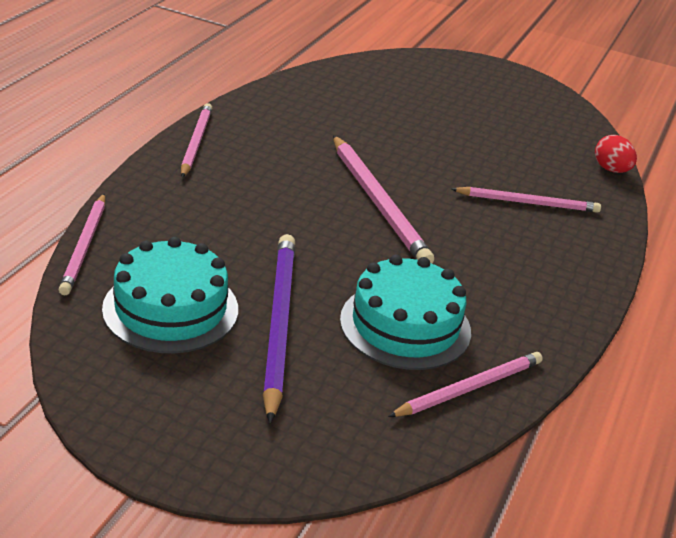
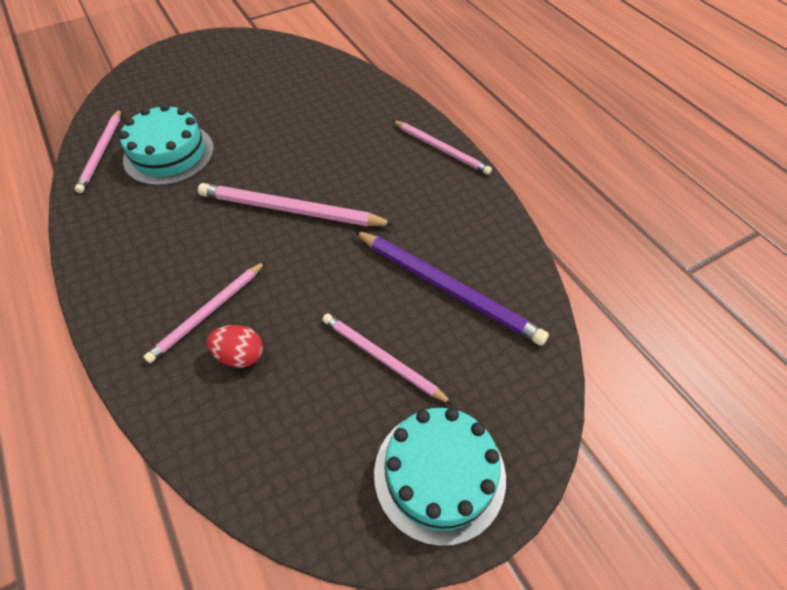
camera: 130 degrees right, 20 degrees up
(85, 246) = (352, 66): pink pencil -> pink pencil (382, 358)
(170, 309) = (272, 77): turquoise cake -> turquoise cake (439, 474)
(278, 324) = (223, 107): purple pencil -> purple pencil (448, 288)
(611, 170) = (187, 444): red egg -> red egg (240, 355)

